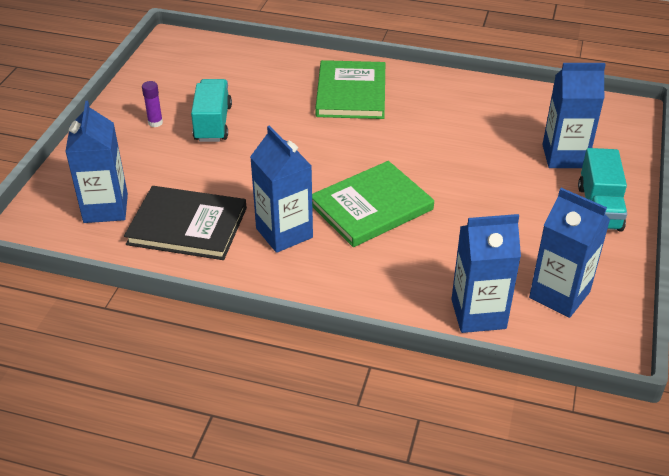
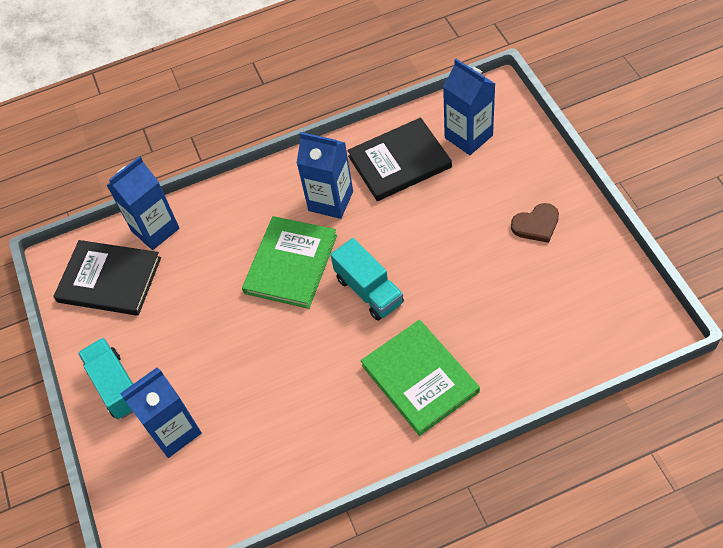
camera: 150 degrees right, 15 degrees up
(155, 123) = (536, 224): purple glue stick -> brown heart
(213, 123) = (492, 256): turquoise truck -> turquoise truck (369, 290)
(559, 295) = (109, 280): blue carton -> black book

